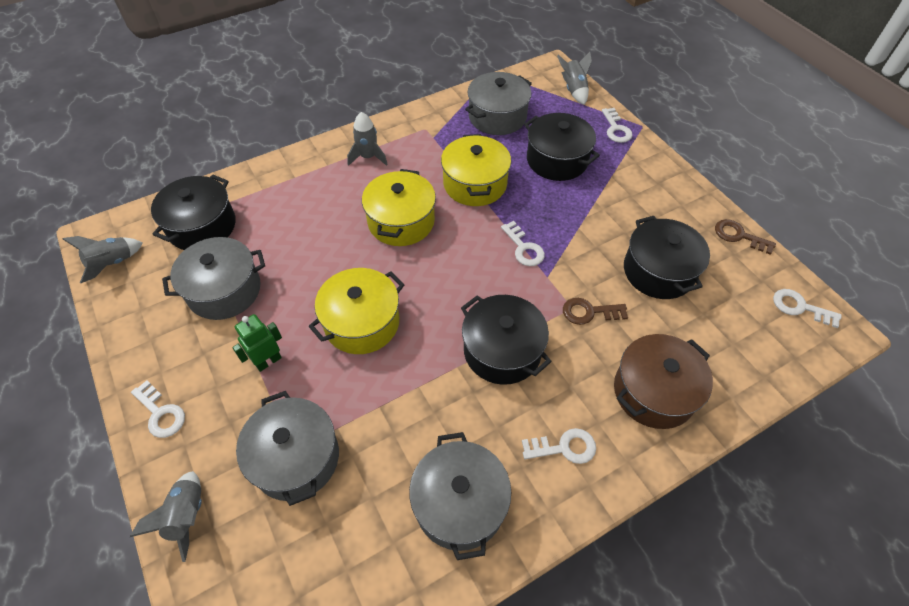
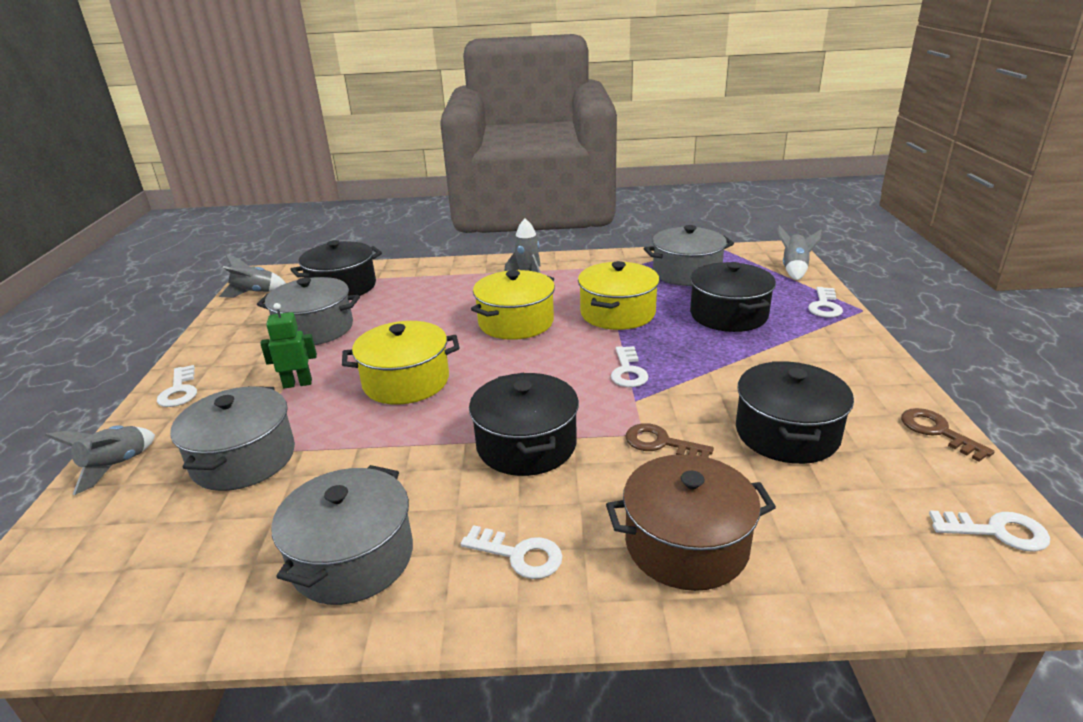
camera: 30 degrees right, 25 degrees down
(800, 307) = (996, 531): white key -> white key turned 135 degrees clockwise

